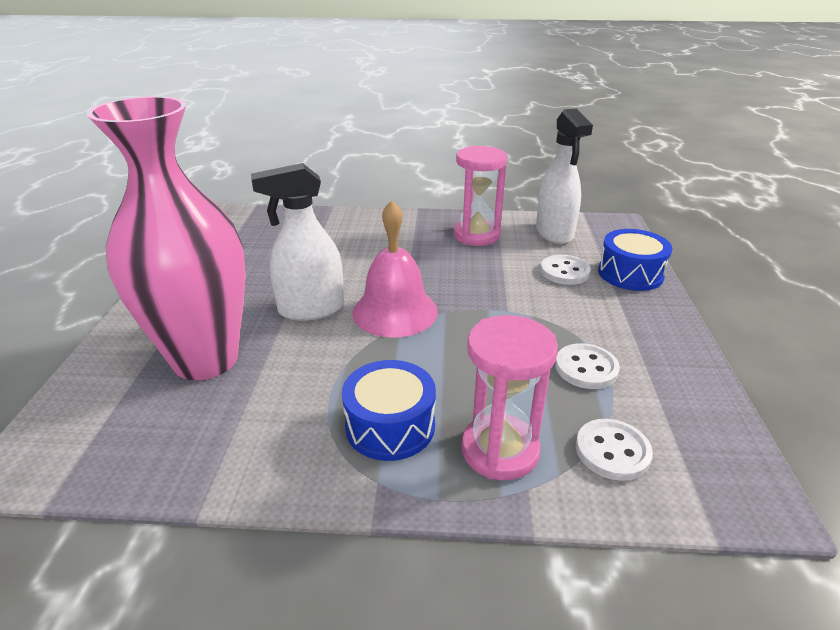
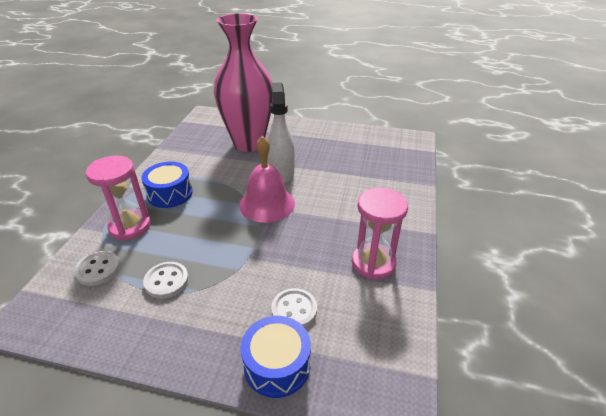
camera: 100 degrees right, 5 degrees up
(554, 233) = (374, 326): white spray bottle -> none

